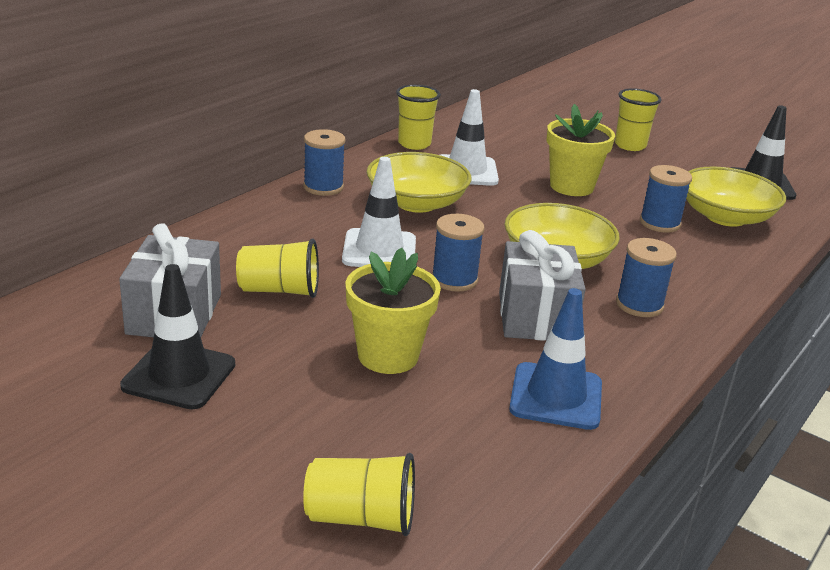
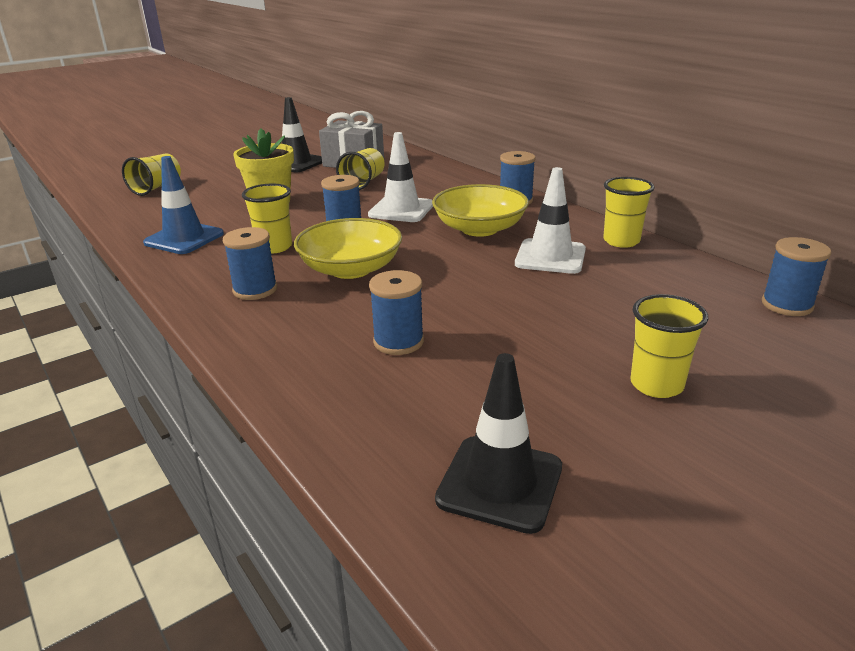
camera: 110 degrees right, 0 degrees up
(497, 105) = (787, 305): none -> blue spool
(536, 316) = (274, 247): grey gift -> yellow cup
(571, 186) = (507, 307): yellow flower pot -> none
(725, 217) = (397, 399): yellow bowl -> none

